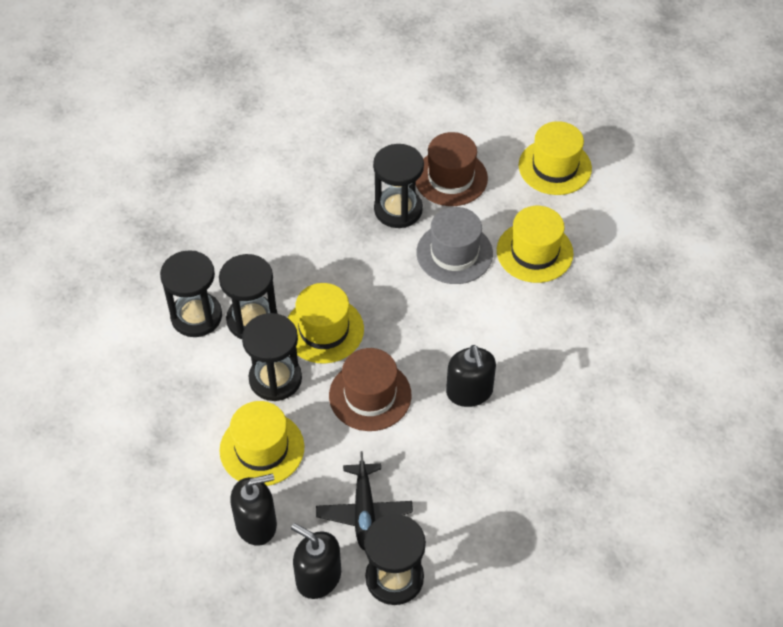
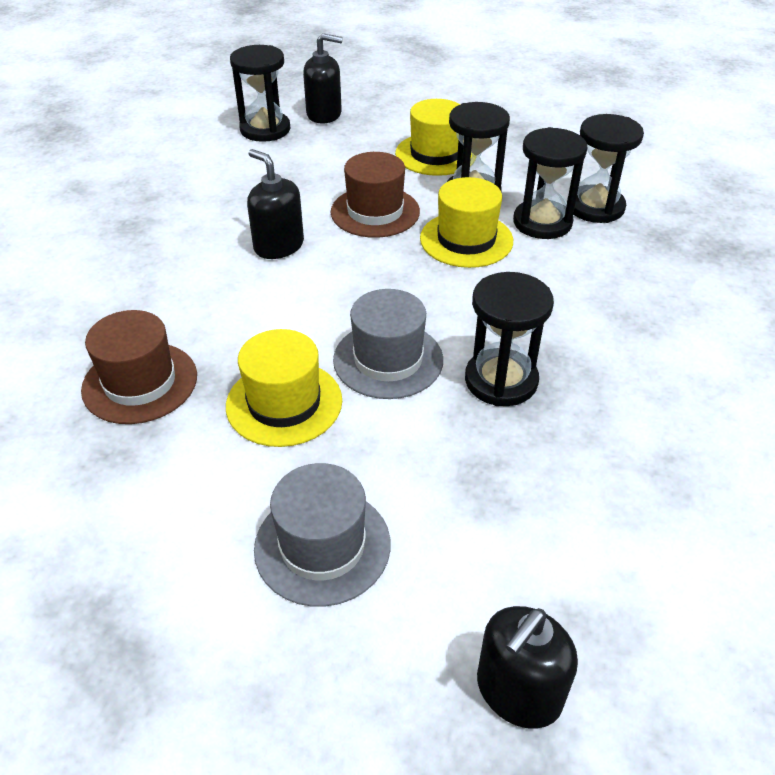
camera: 150 degrees right, 10 degrees down
(256, 524) = (396, 121): black soap dispenser -> black soap dispenser (518, 691)
(364, 512) = (317, 150): black plane -> none
(450, 178) = (469, 453): brown hat -> brown hat (140, 382)
(555, 167) = (322, 546): yellow hat -> grey hat

